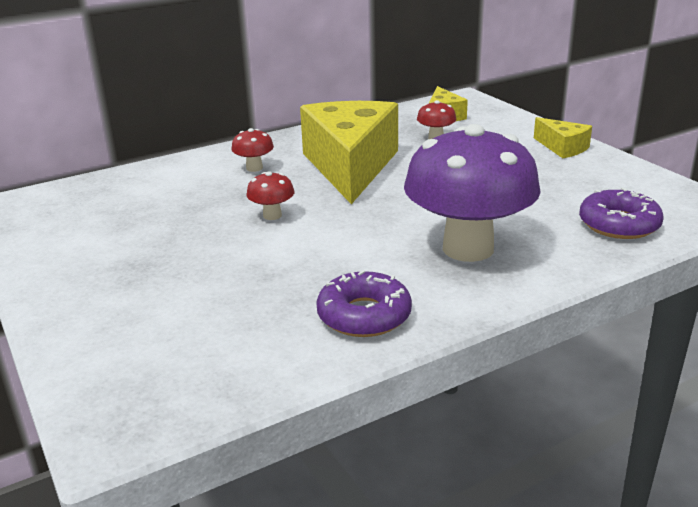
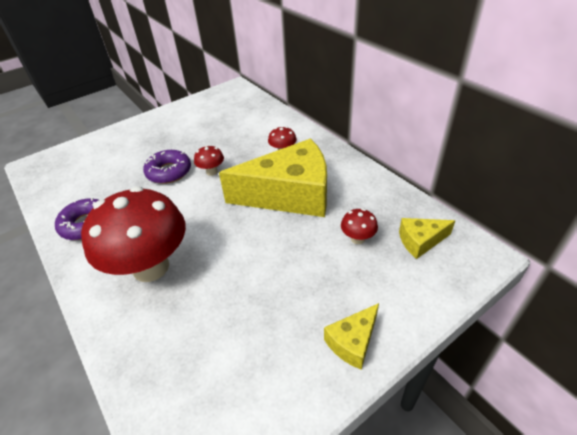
camera: 85 degrees right, 15 degrees up
(468, 248) = (151, 267): purple mushroom -> red mushroom
(619, 224) = (172, 374): purple donut -> purple donut (169, 172)

